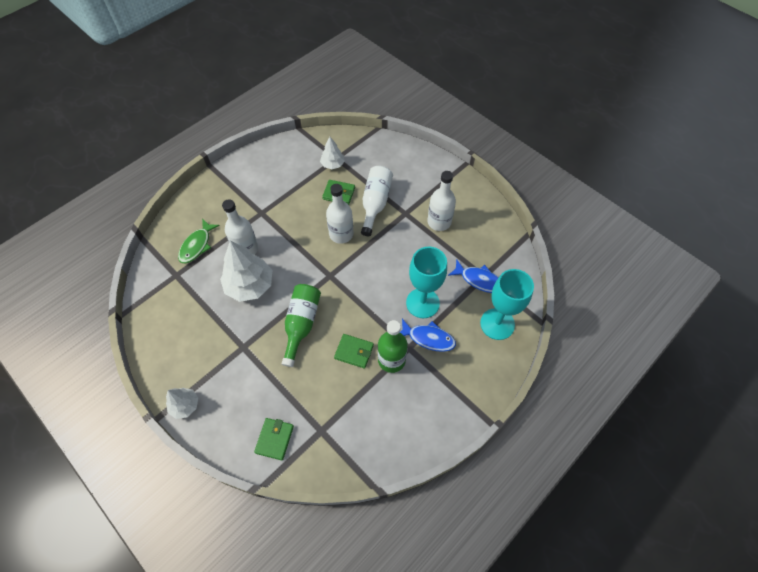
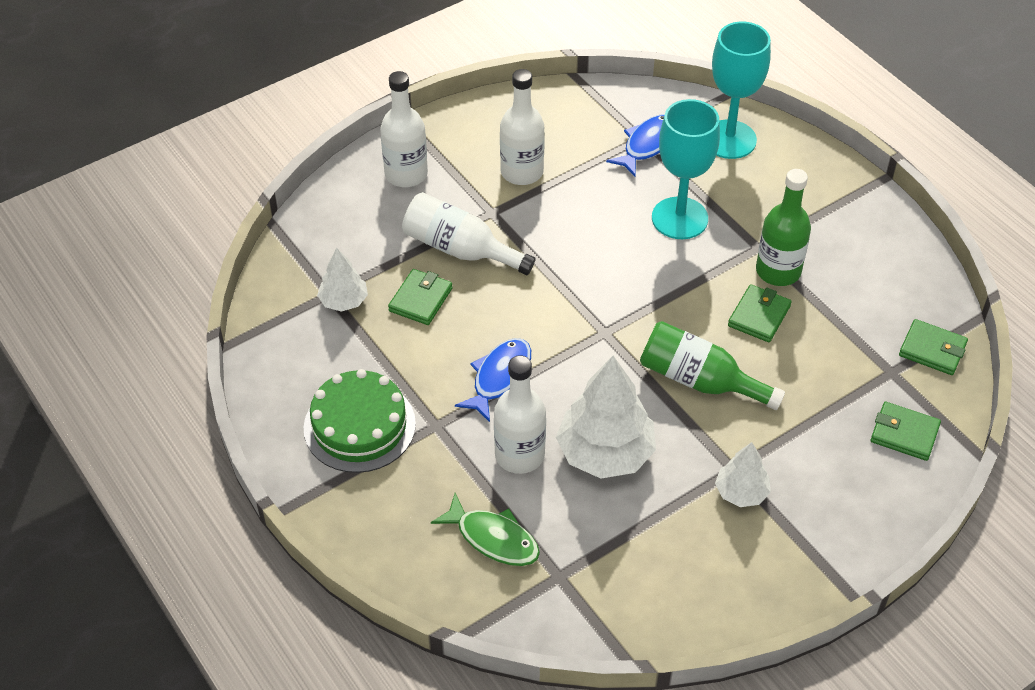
camera: 80 degrees left, 10 degrees down
(185, 405) = (840, 561): white tree -> white tree (741, 492)
(258, 184) = (359, 426): none -> green cake
(341, 234) = (517, 306): white bottle -> white bottle (406, 174)
(342, 456) = (932, 350): none -> green wallet
(428, 338) = (744, 221): blue fish -> blue fish (499, 377)

